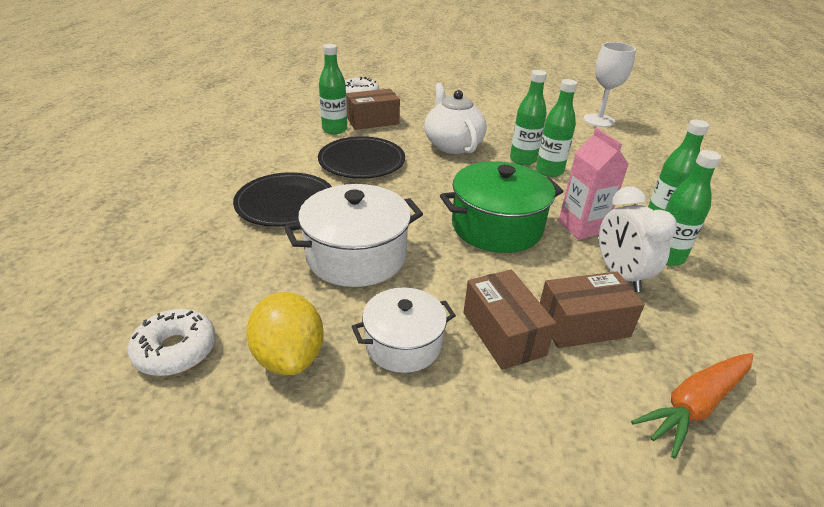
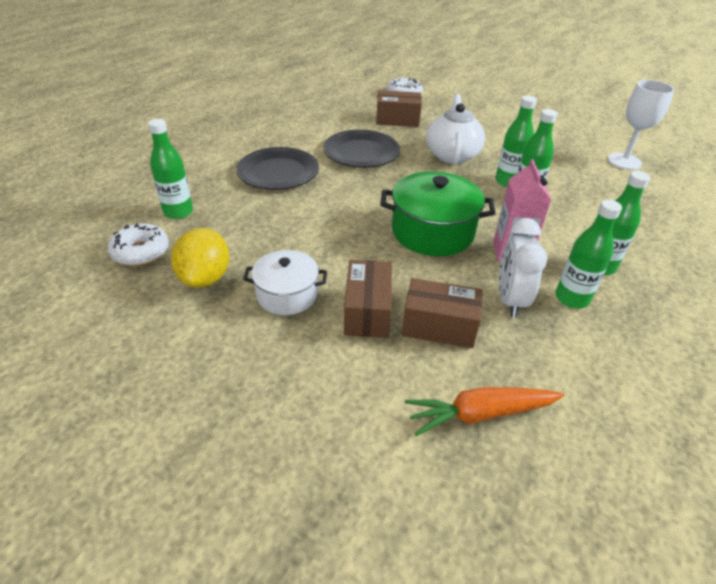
camera: 25 degrees right, 5 degrees up
(334, 130) = (359, 121): green bottle -> green bottle (178, 212)
(356, 256) = (301, 224): white pot -> none

